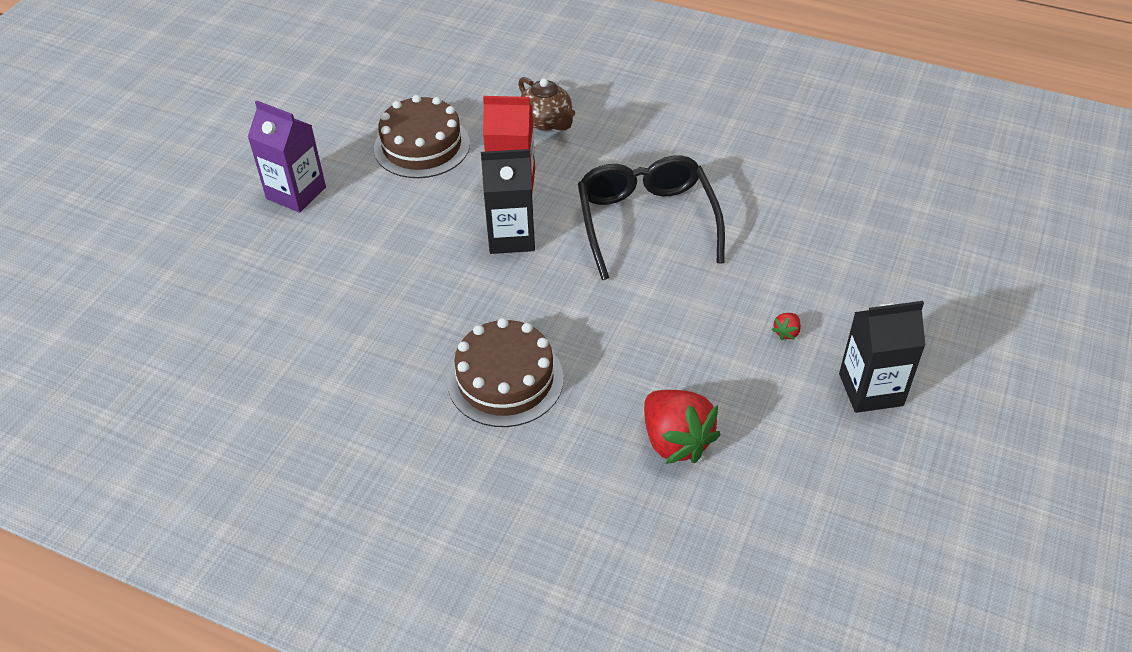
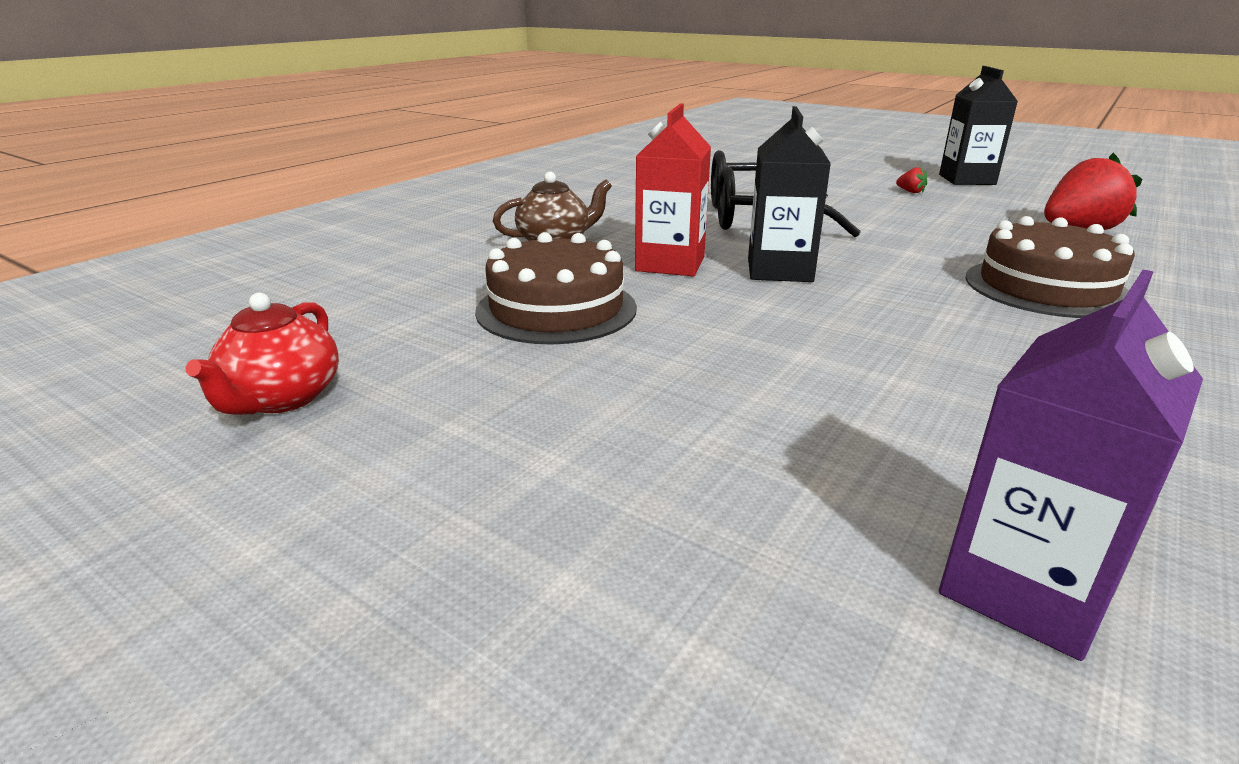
camera: 80 degrees left, 20 degrees down
(296, 193) = (633, 421): purple carton -> purple carton (1024, 589)
(309, 87) = (282, 398): none -> red teapot

